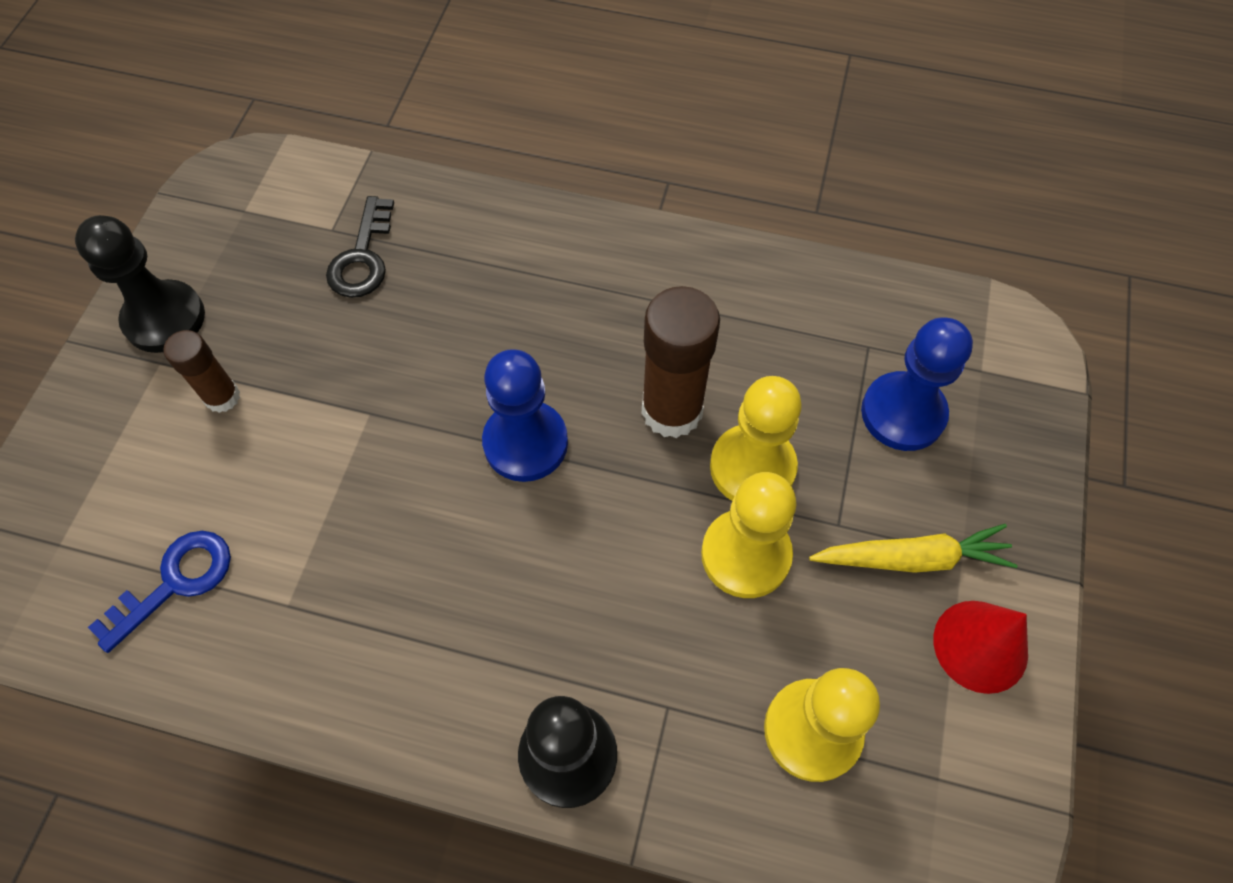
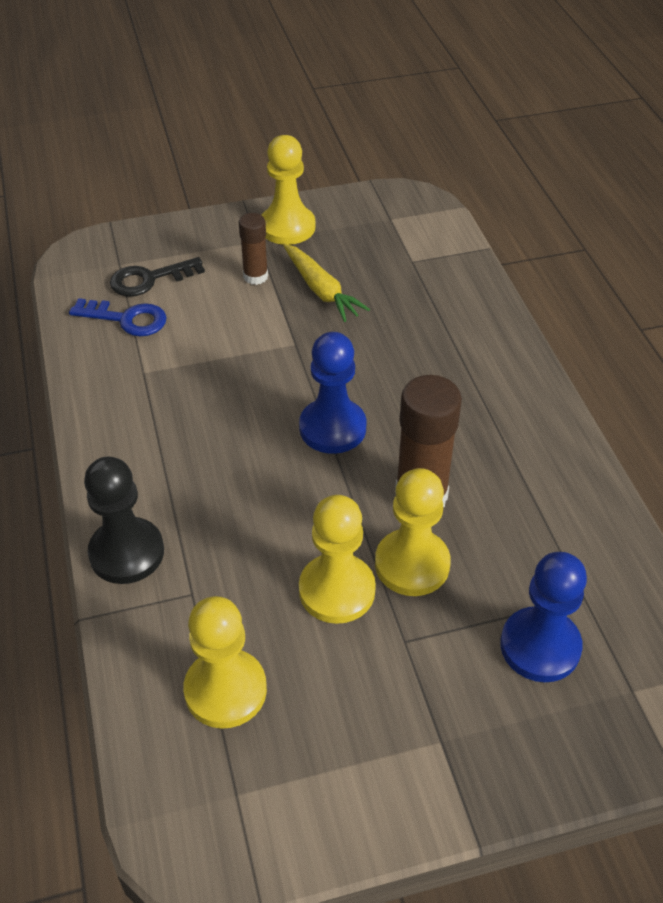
camera: 60 degrees right, 15 degrees down
(164, 319) = (287, 227): black pawn -> yellow pawn
(363, 257) = (404, 284): black key -> black key (150, 279)
(912, 558) = (411, 704): yellow carrot -> yellow carrot (321, 290)
(980, 646) = (367, 784): red cone -> none

